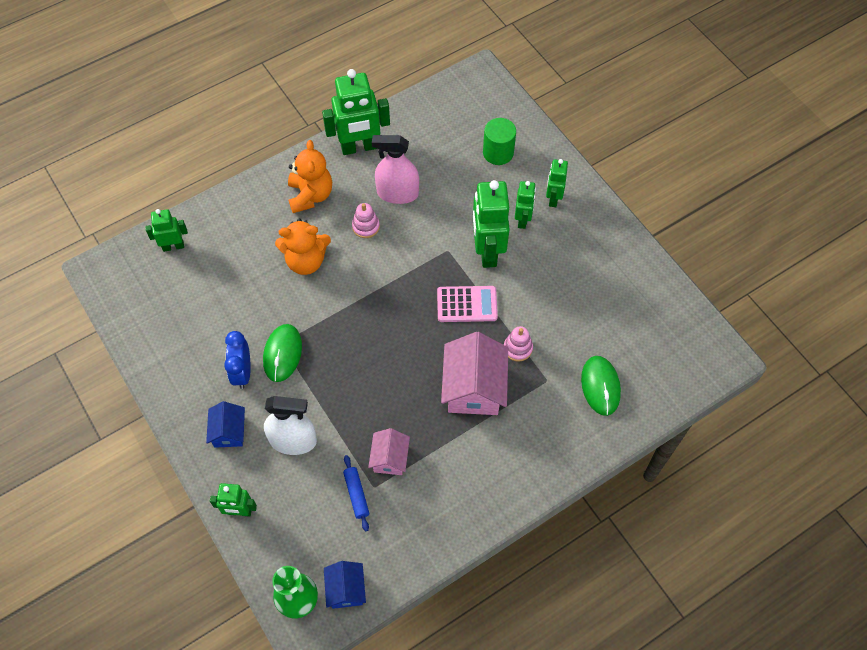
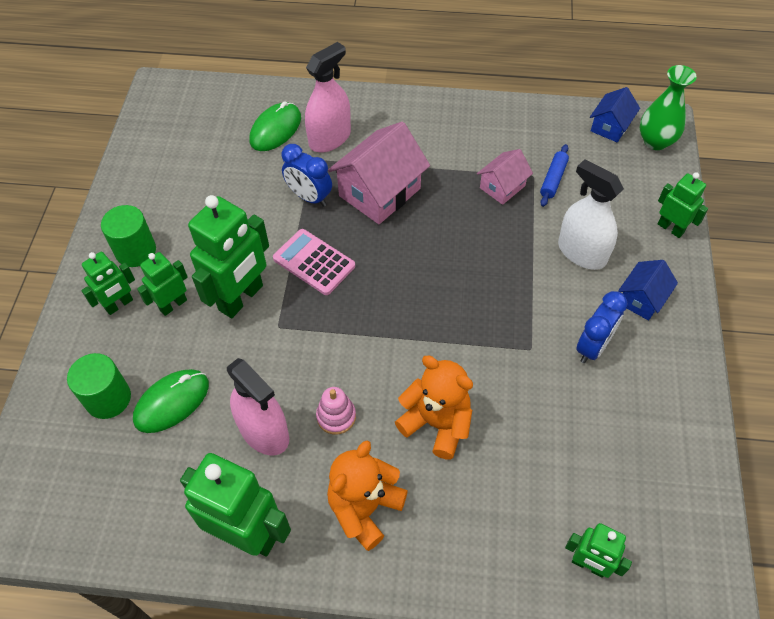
camera: 140 degrees left, 5 degrees down
(282, 353) = (537, 337): green mouse -> green mouse (172, 402)
(517, 348) = (309, 197): pink stacking toy -> blue clock
(553, 408) = (330, 138): none -> pink spray bottle
(584, 233) = (136, 251): none -> green cylinder

